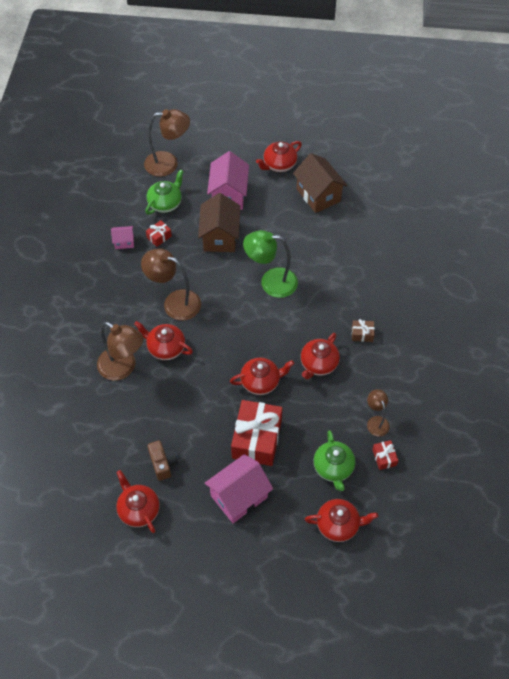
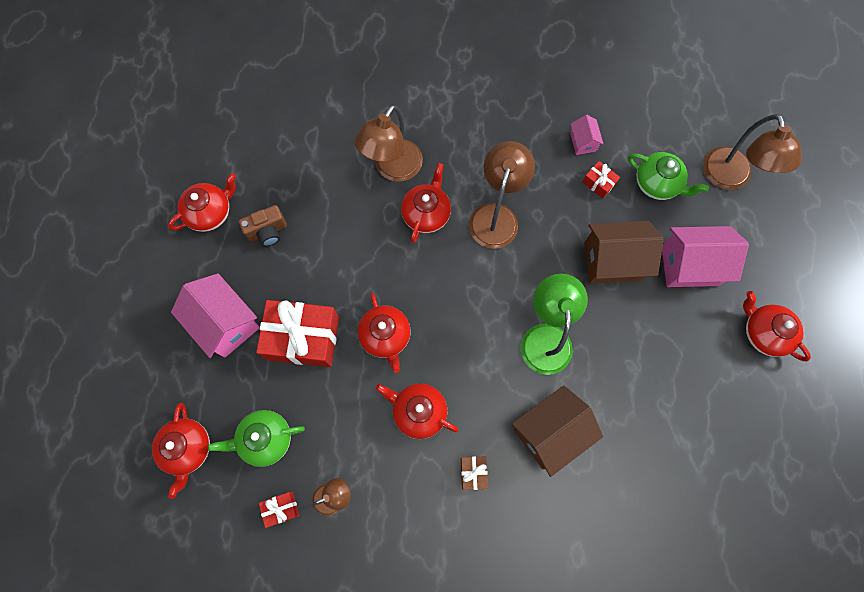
camera: 85 degrees right, 15 degrees up
(318, 195) = (717, 396): brown house -> brown house (550, 432)

